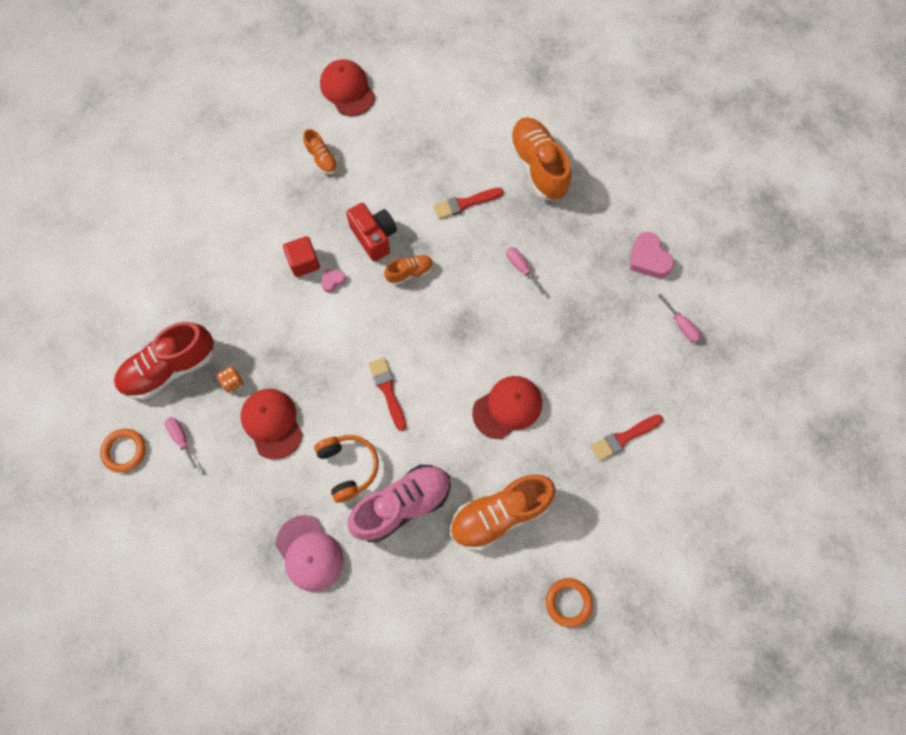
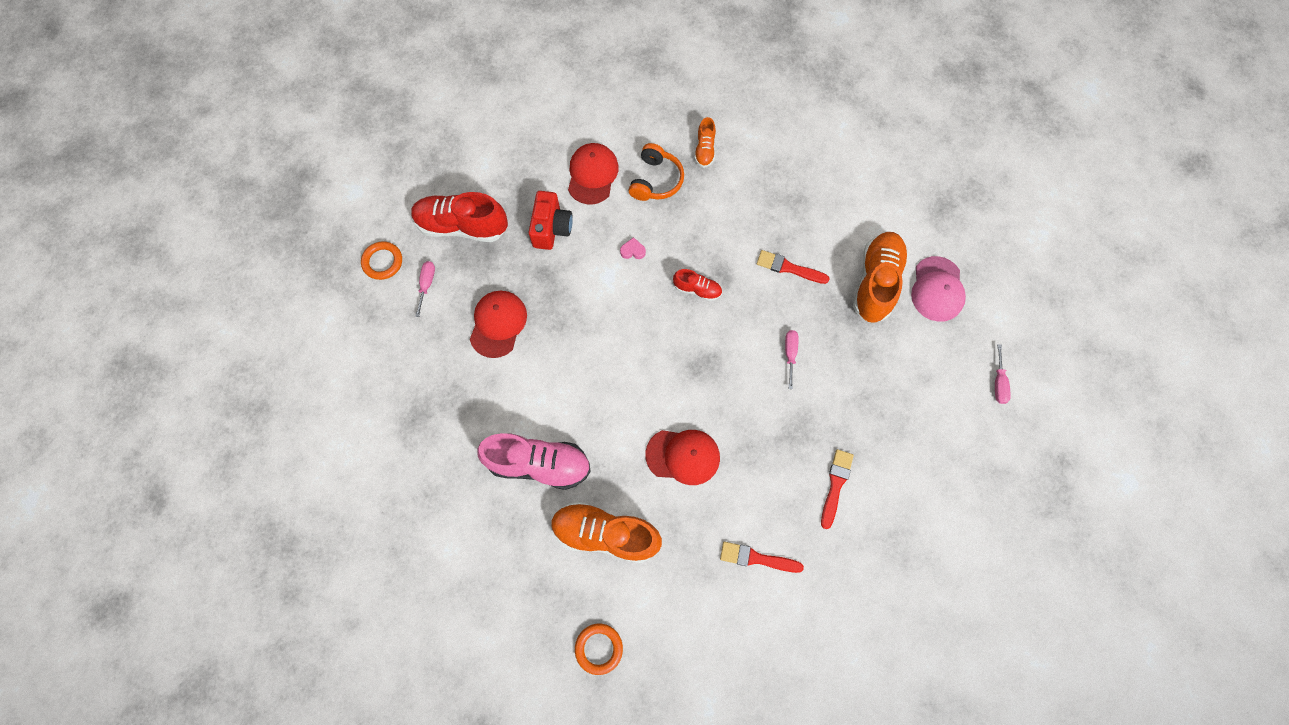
camera: 40 degrees right, 0 degrees up
(232, 382) = (496, 271): orange dice -> none
(304, 262) = (623, 220): red cube -> none
(309, 553) = (443, 442): pink cap -> pink cap (937, 289)
(347, 89) = (771, 109): red cap -> red cap (592, 175)
(348, 467) = (524, 402): orange headphones -> orange headphones (656, 180)
(374, 237) = (693, 241): red camera -> red camera (551, 228)
(387, 390) = (602, 368): red brush -> red brush (835, 485)
(410, 272) = (697, 289): orange shoe -> red shoe
(648, 259) = (906, 430): pink heart -> none
(681, 325) = (887, 507): pink screwdriver -> pink screwdriver (998, 383)

